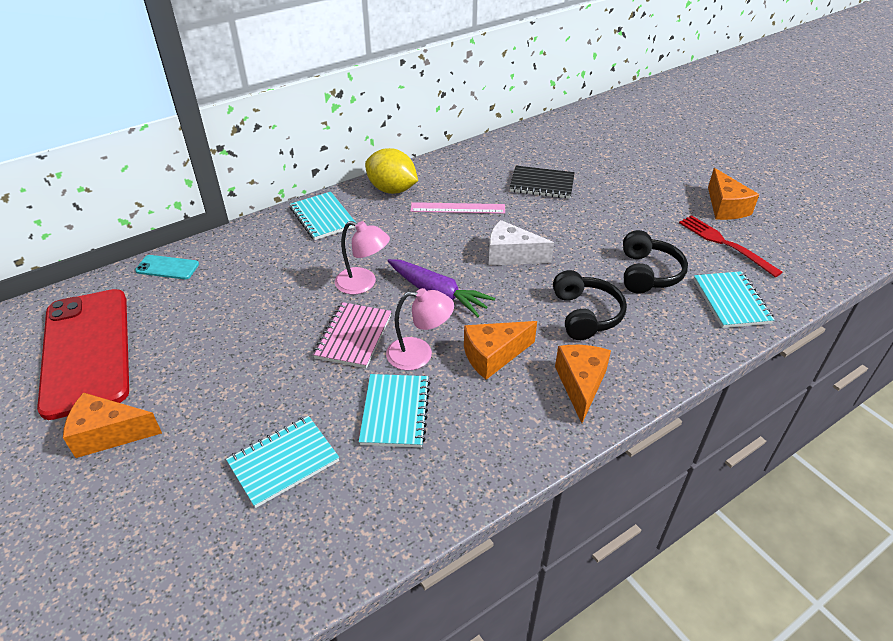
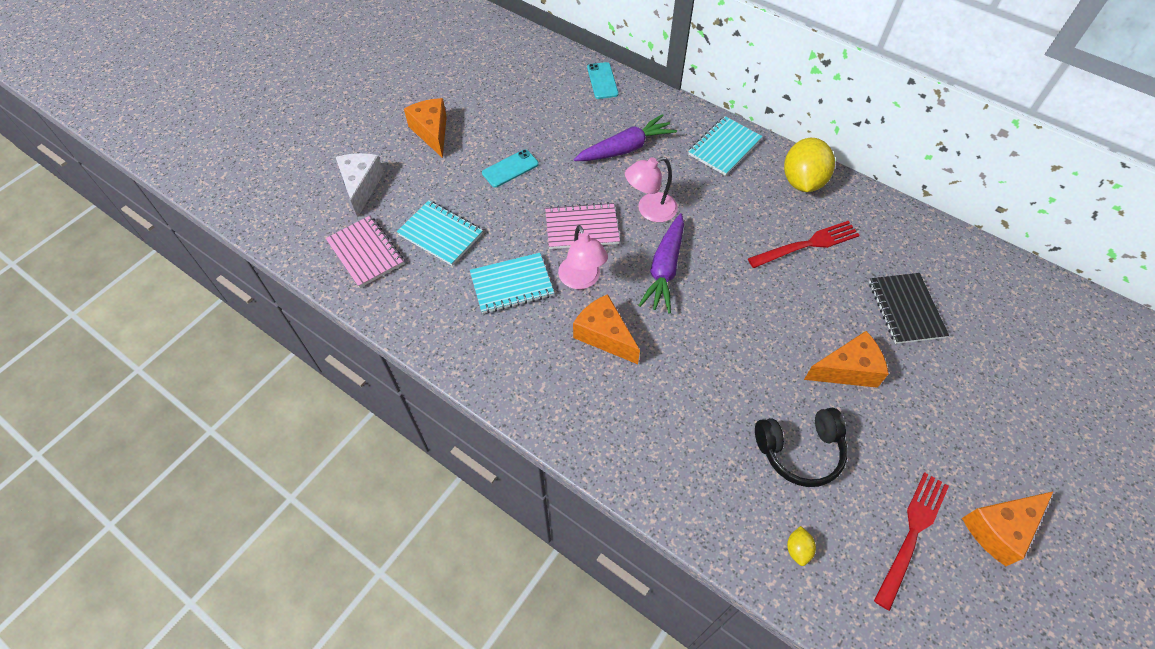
camera: 70 degrees right, 15 degrees up
(86, 351) = (497, 83): red phone -> none
(230, 373) = (510, 168): none -> turquoise phone
(261, 554) = (366, 253): none -> pink notebook
(274, 278) = (625, 149): none -> purple carrot
(363, 284) = (649, 210): pink lamp -> pink lamp turned 60 degrees clockwise
(457, 208) = (807, 244): pink ruler -> red fork
(511, 255) = (756, 312): white cheese -> white cheese (361, 186)
(580, 385) = (598, 415): orange cheese -> orange cheese (847, 370)
(585, 315) = (698, 400): black headphones -> none
(731, 301) = (797, 549): turquoise notebook -> yellow lemon

